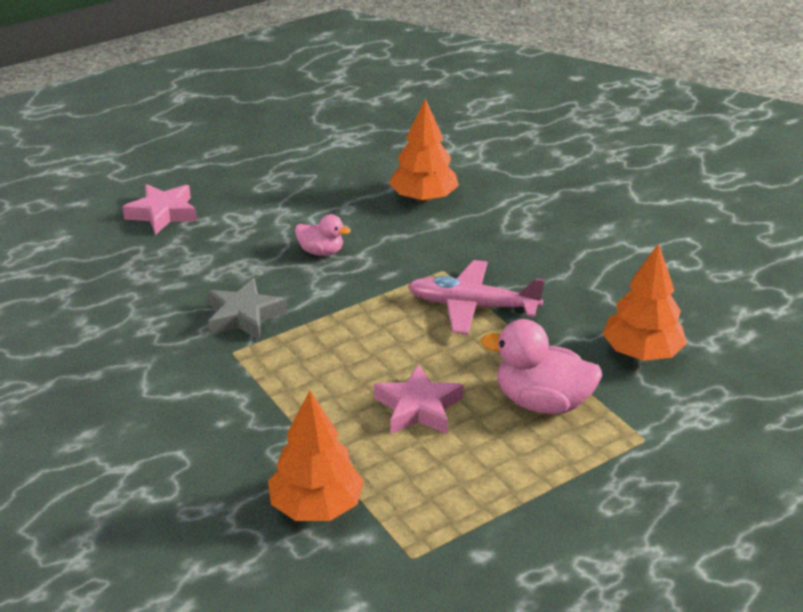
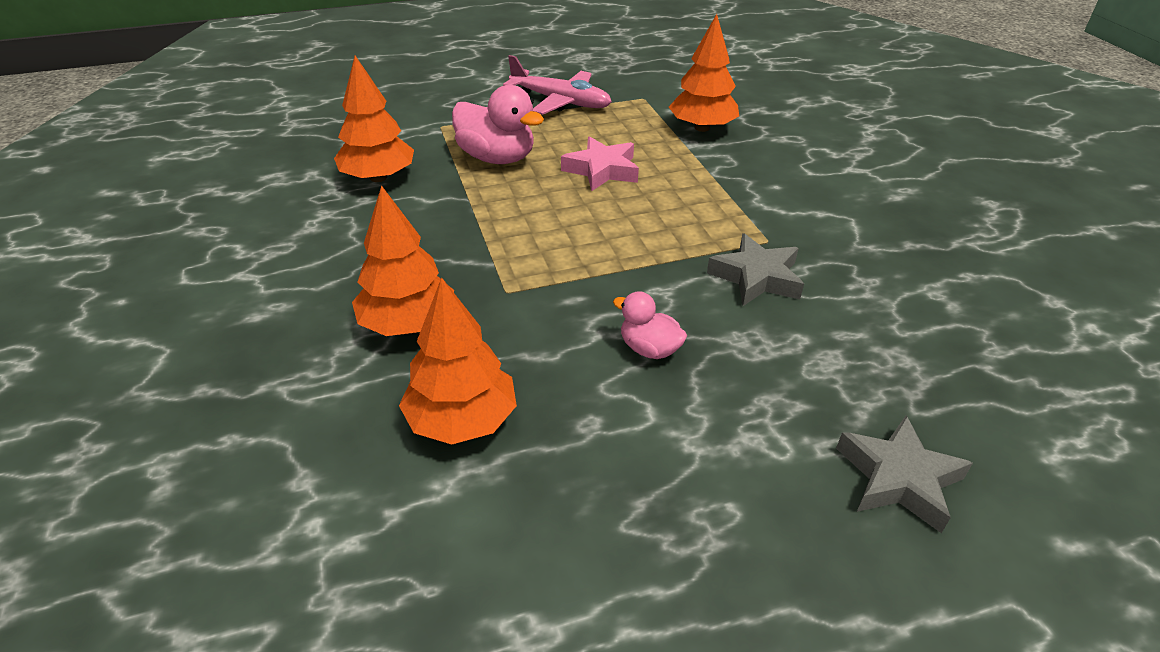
camera: 165 degrees left, 5 degrees up
(163, 213) = (898, 479): pink star -> grey star
(473, 306) = (499, 244): pink plane -> pink plane (560, 101)
(498, 239) = (407, 324): none -> orange tree

